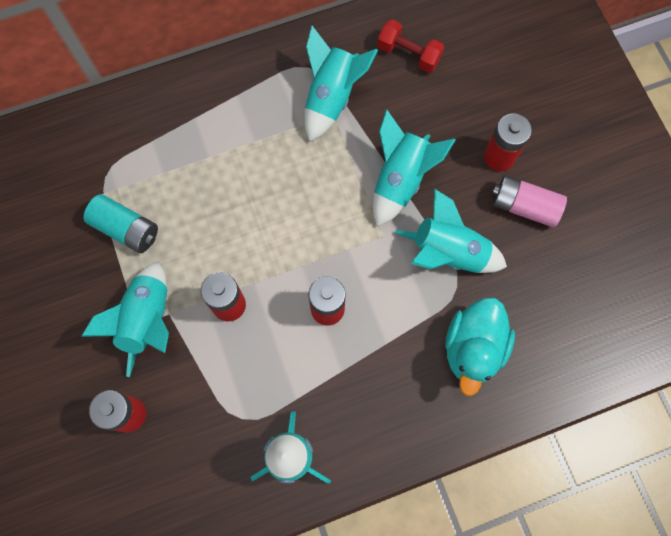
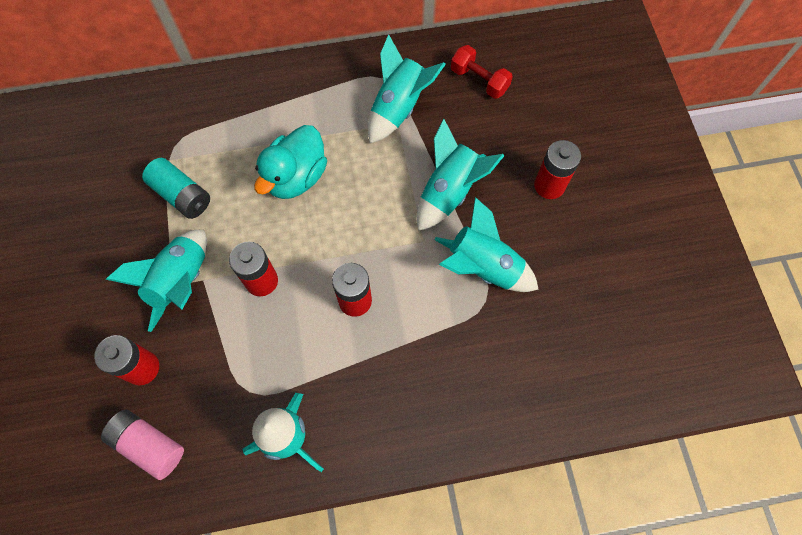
camera: 10 degrees right, 5 degrees down
(473, 348) = (491, 363): turquoise duck -> turquoise duck (296, 177)
(524, 206) = (565, 235): pink battery -> pink battery (149, 445)

